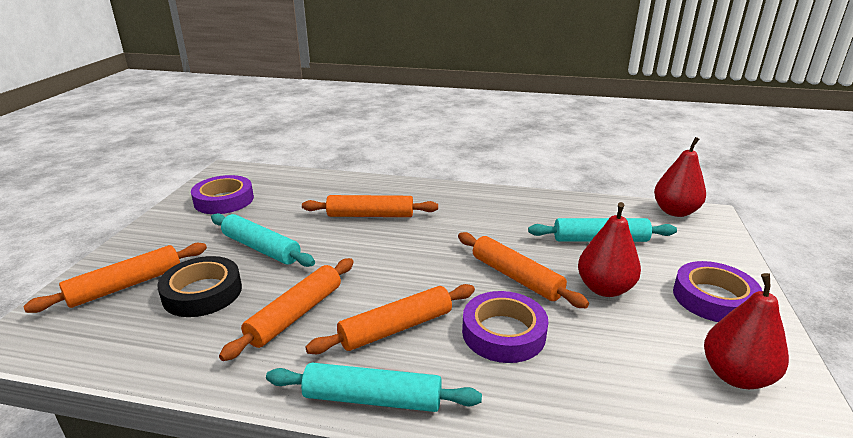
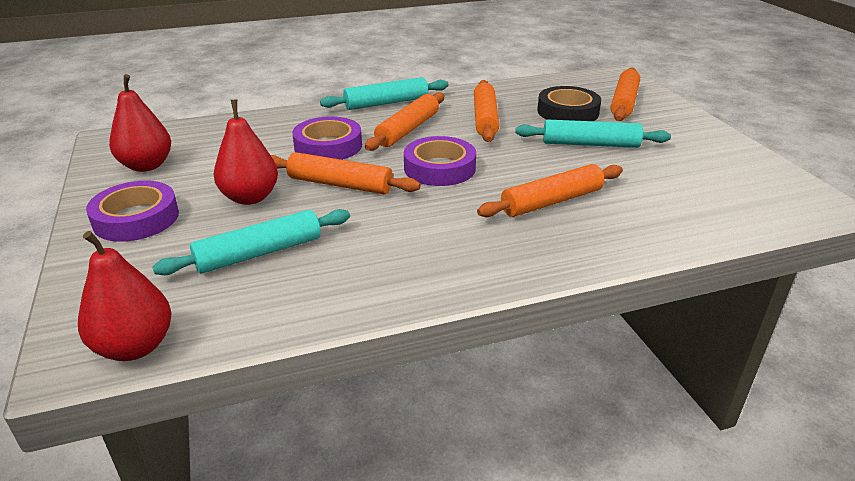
camera: 150 degrees right, 5 degrees up
(224, 200) = (725, 170): purple tape -> purple tape (439, 168)

